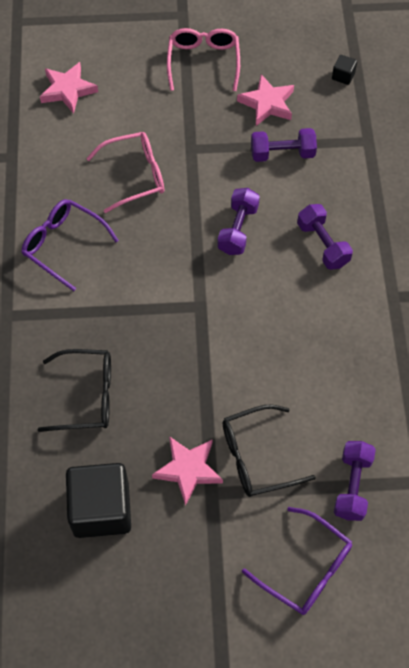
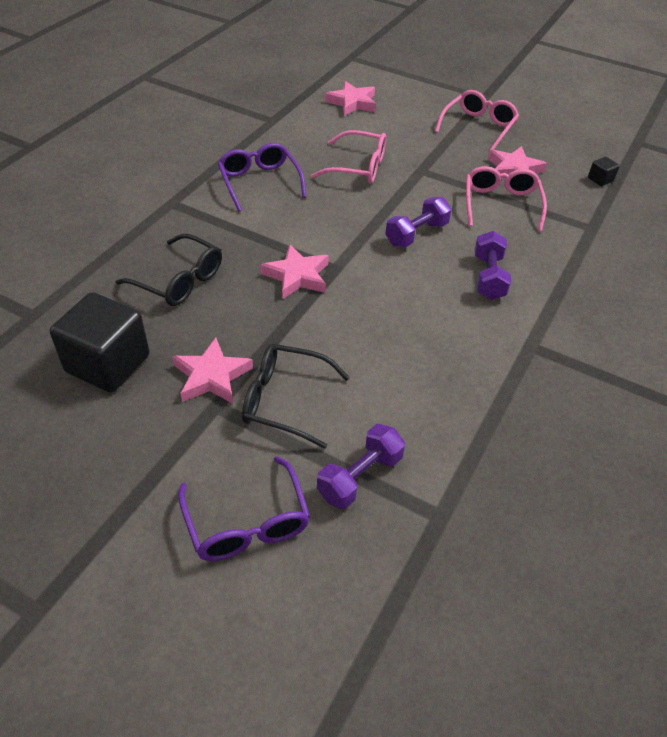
camera: 30 degrees right, 15 degrees down
(177, 333) = (297, 276): none -> pink star
(282, 153) = (501, 204): purple dumbbell -> pink glasses

